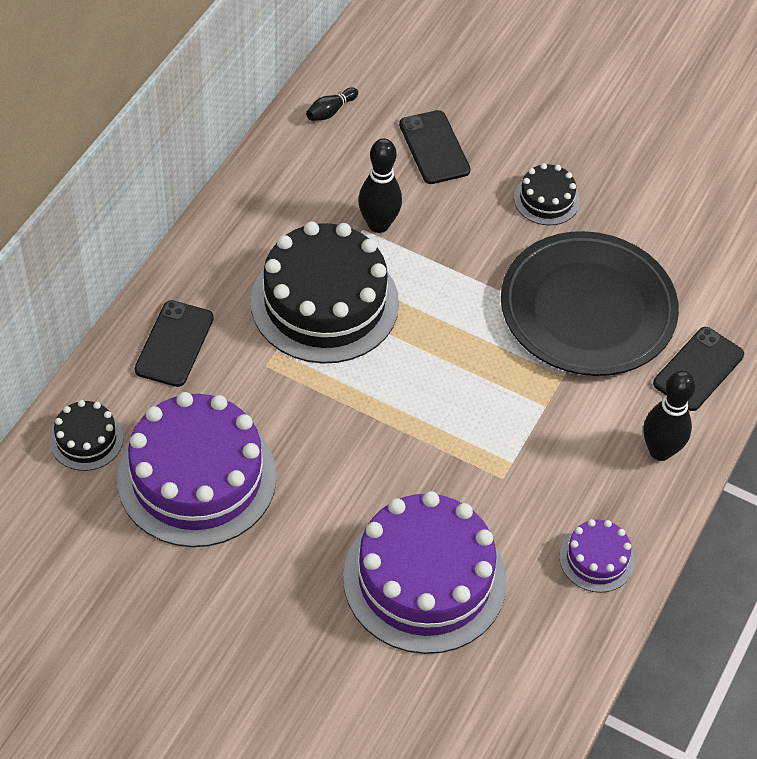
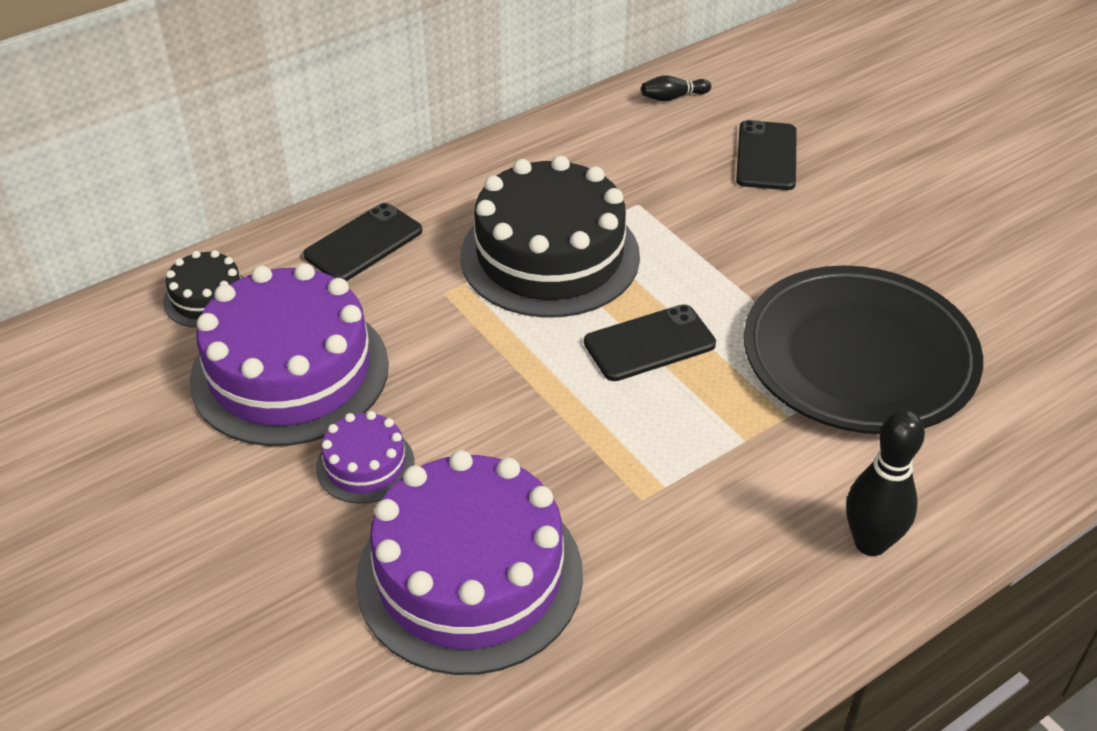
camera: 30 degrees right, 10 degrees down
(378, 224) = (658, 204): black bowling pin -> none
(546, 199) = (870, 237): black cake -> none
(596, 559) = (709, 639): purple cake -> purple cake (365, 465)
(698, 369) = (974, 467): black phone -> black phone (649, 343)

